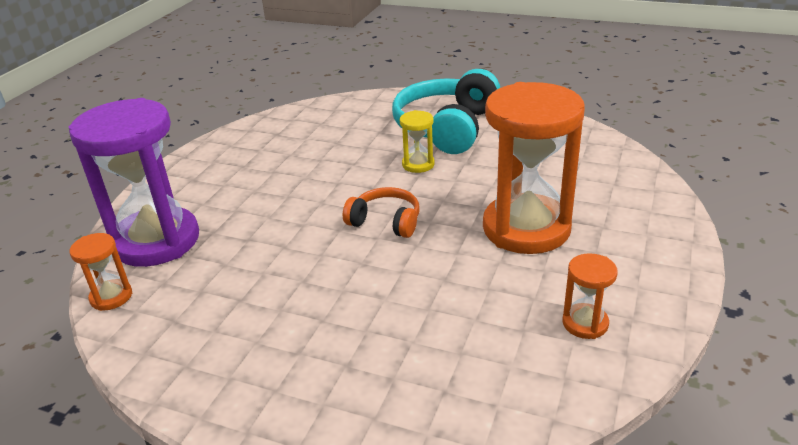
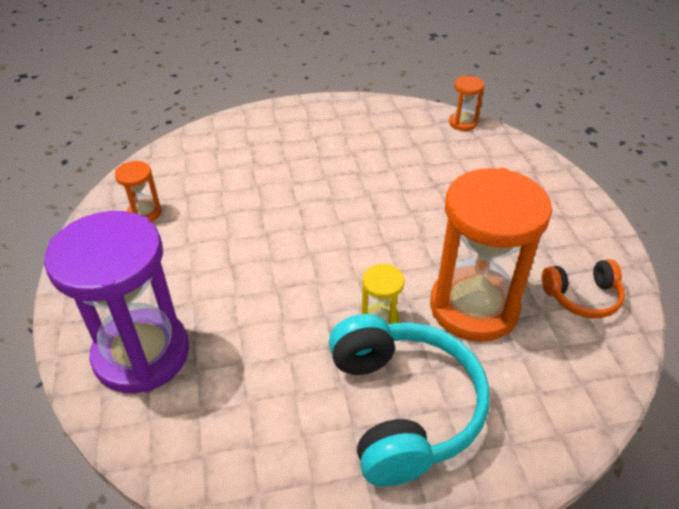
camera: 145 degrees right, 10 degrees up
(156, 241) = (496, 160): purple hourglass -> purple hourglass (142, 354)
(385, 222) = (347, 239): orange headphones -> orange headphones (582, 297)
(526, 228) = (220, 278): orange hourglass -> orange hourglass (474, 307)

